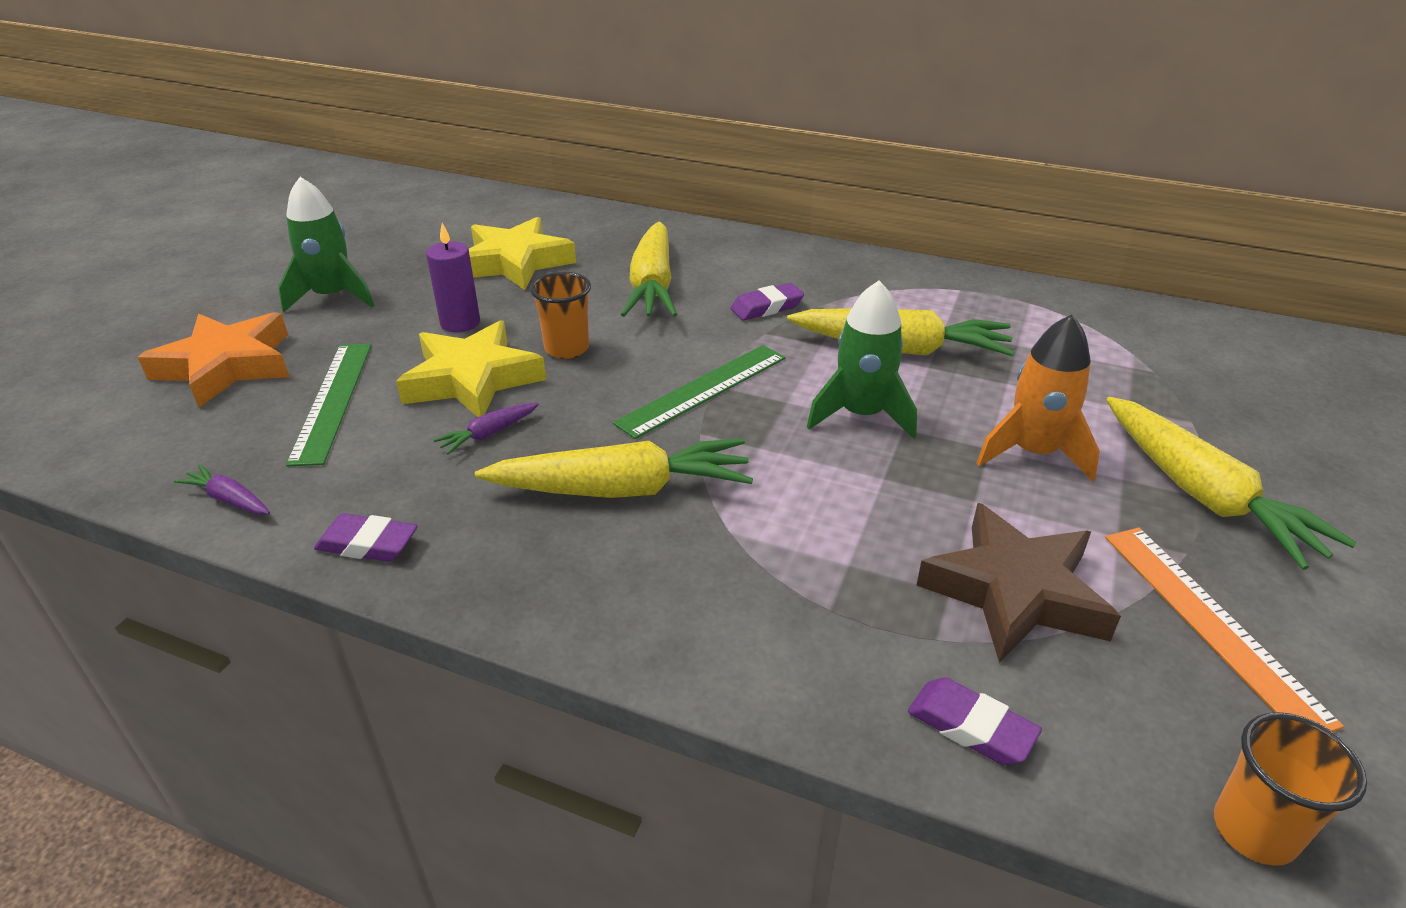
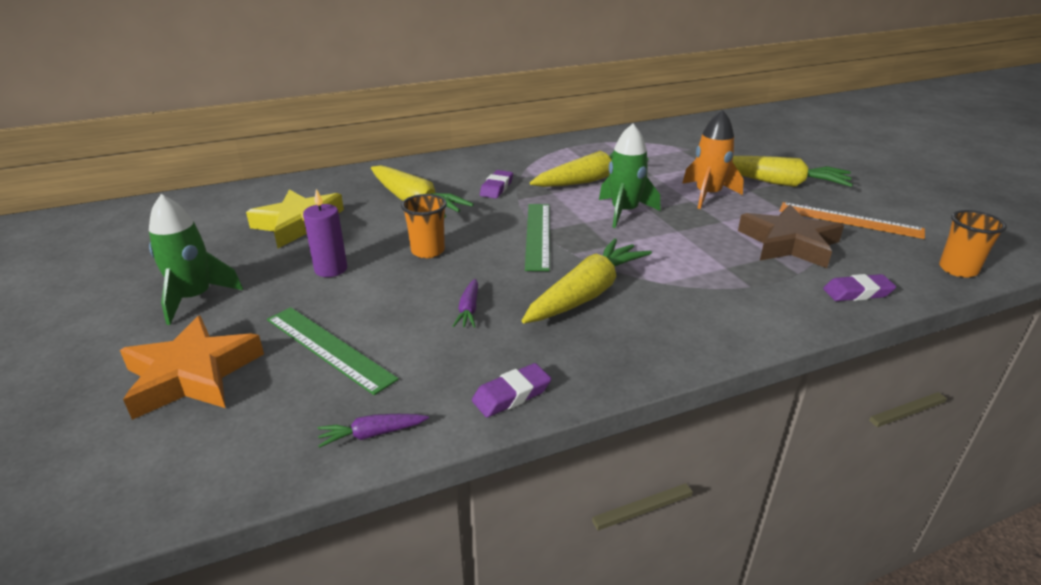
camera: 45 degrees left, 5 degrees down
(472, 379) = (402, 291): yellow star -> none

